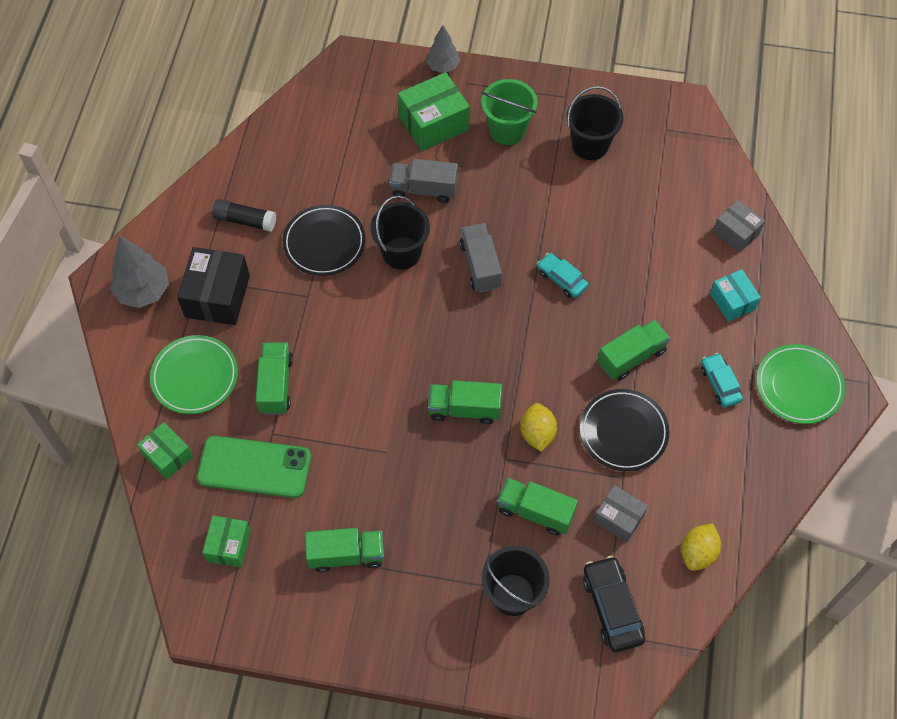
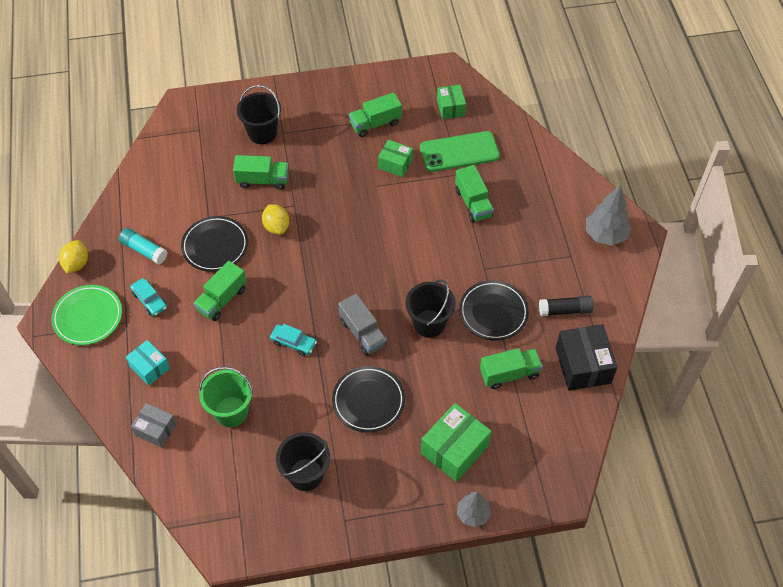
camera: 160 degrees right, 5 degrees down
(168, 455) = (519, 142): green box -> green box (395, 164)
(195, 376) = (531, 192): green plate -> none
(217, 296) = (550, 248): black box -> black box (582, 365)
(424, 189) = (435, 383): grey truck -> none
(464, 409) = (334, 227): green truck -> green truck (509, 374)
(501, 193) = (368, 401): none -> black plate
(507, 130) = (386, 465): green bucket -> green bucket (231, 411)
(612, 607) = (197, 144): black car -> none
(619, 518) = (205, 193): grey box -> none
(698, 553) = (147, 188): yellow lemon -> yellow lemon (76, 264)
(716, 455) = (144, 250): none -> turquoise glue stick

